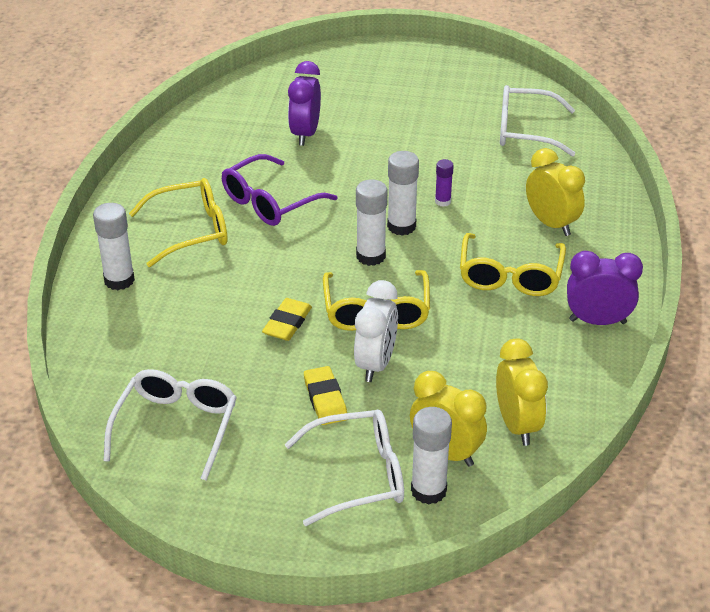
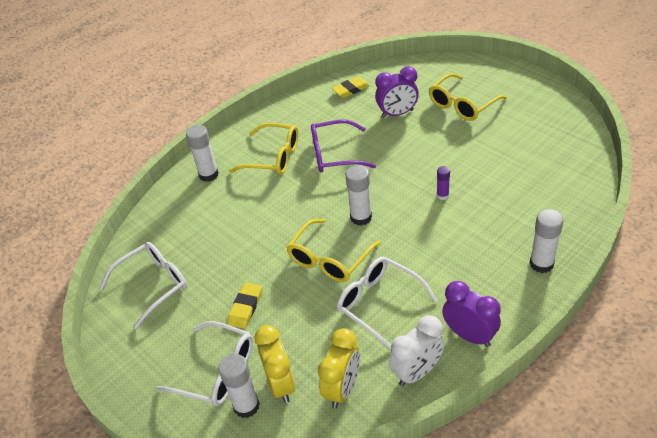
camera: 40 degrees right, 5 degrees up
(287, 323) = (271, 243): yellow eraser -> yellow eraser (351, 89)
(305, 134) = (397, 114): purple clock -> purple clock turned 150 degrees counterclockwise
(375, 364) = (295, 297): white clock -> white clock (417, 372)
(401, 226) = (399, 203): white glue stick -> white glue stick (541, 264)
(510, 276) = (438, 271): yellow glasses -> yellow glasses (462, 105)
(525, 131) = (549, 162): white glasses -> white glasses (379, 303)
(551, 224) = (504, 243): yellow clock -> none

